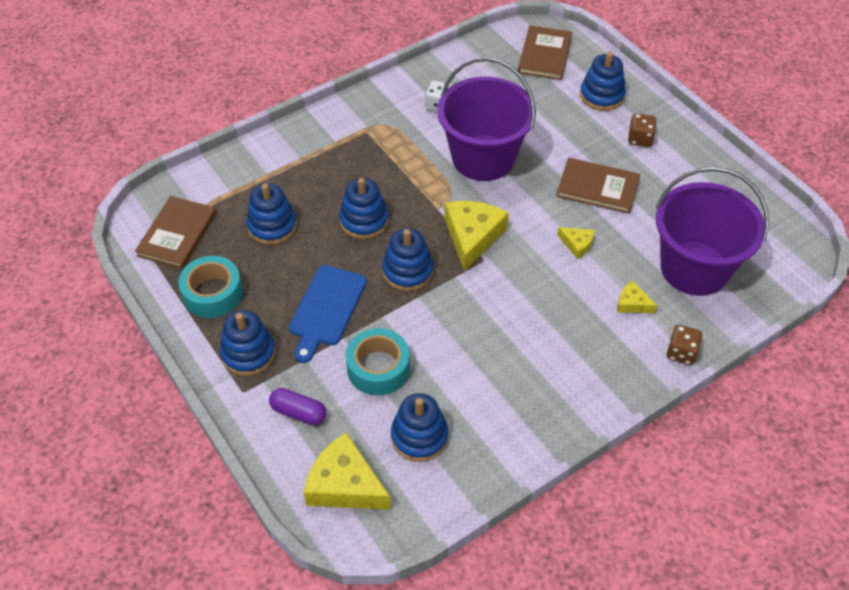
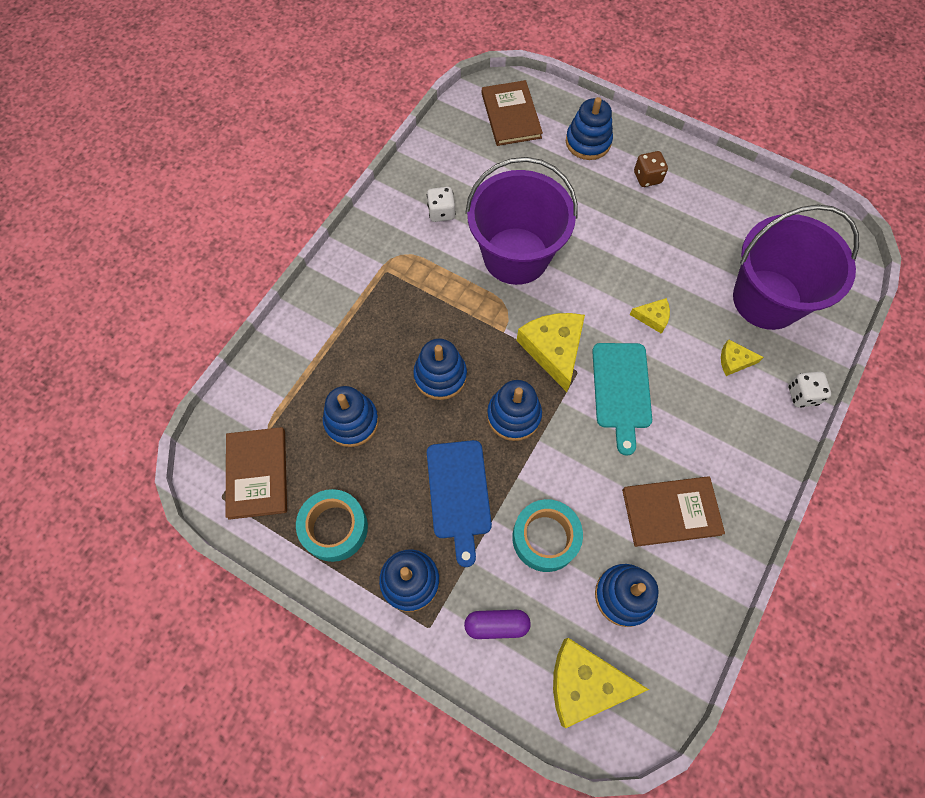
camera: 25 degrees left, 15 degrees up
(513, 287) = (621, 390): none -> turquoise cutting board
(597, 187) = (638, 246): brown book -> brown book (671, 512)
(681, 353) = (802, 395): brown dice -> white dice

